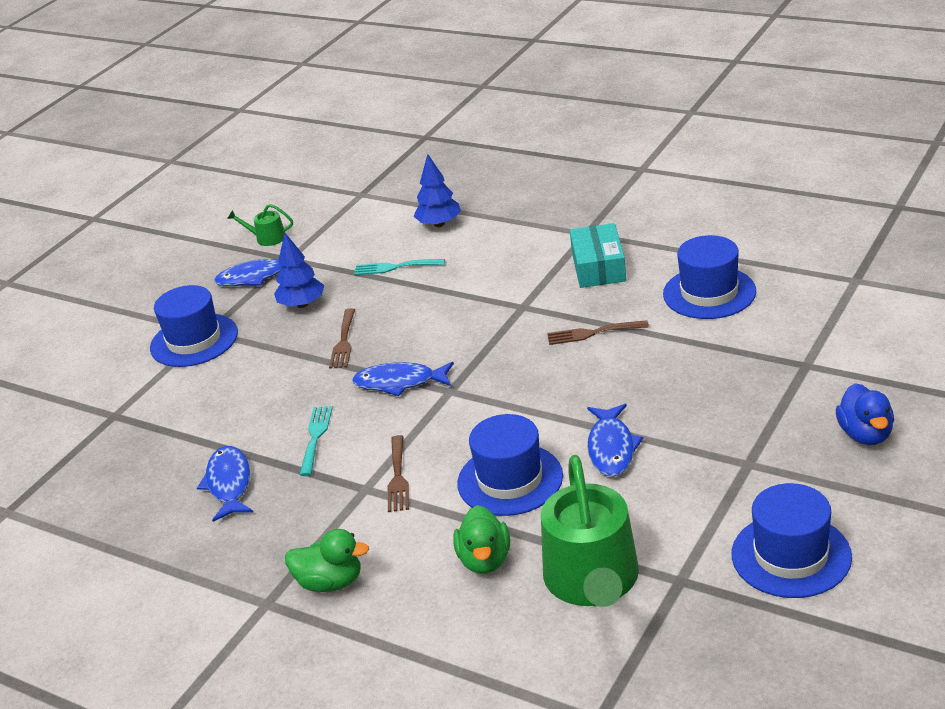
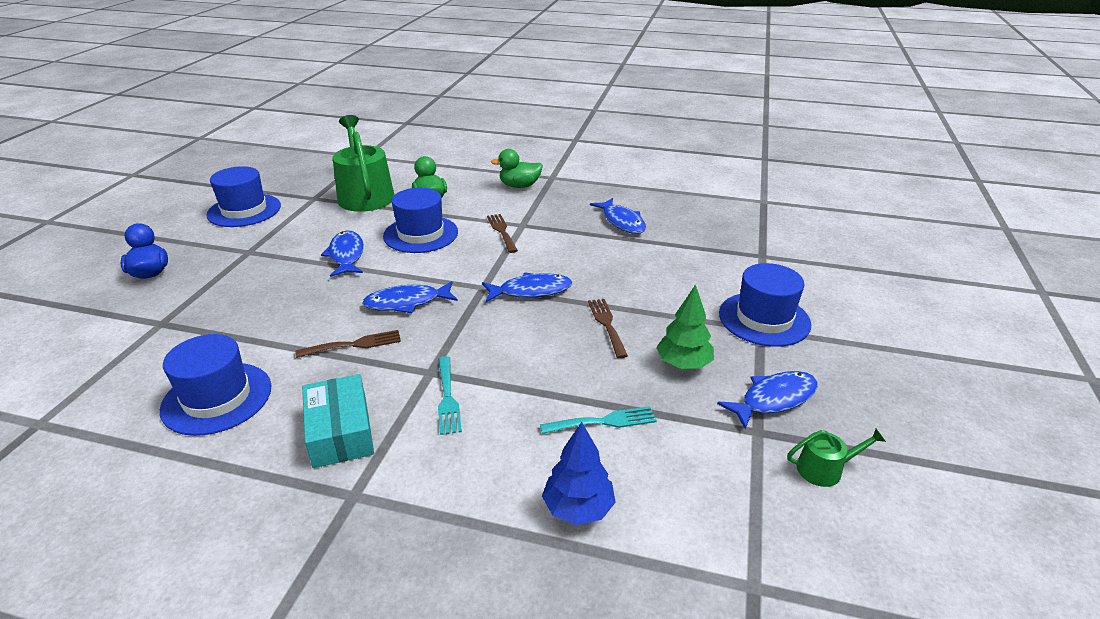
camera: 160 degrees right, 0 degrees up
(302, 304) = (683, 364): blue tree -> green tree
(315, 437) = (579, 250): turquoise fork -> turquoise fork (447, 398)
(537, 375) = (407, 302): none -> blue fish

